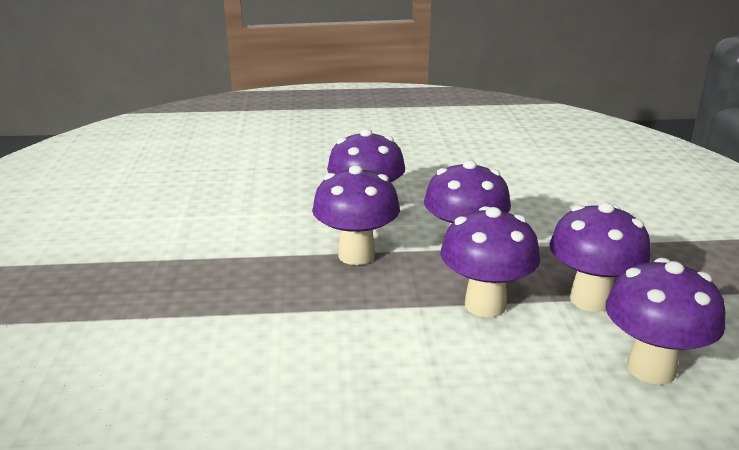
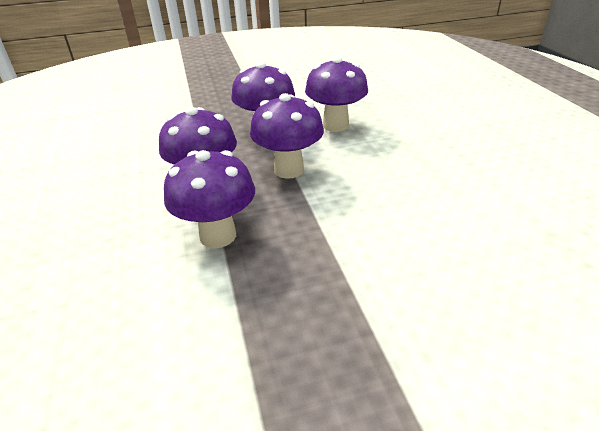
camera: 80 degrees right, 10 degrees up
(651, 369) = (115, 266): purple mushroom -> none

